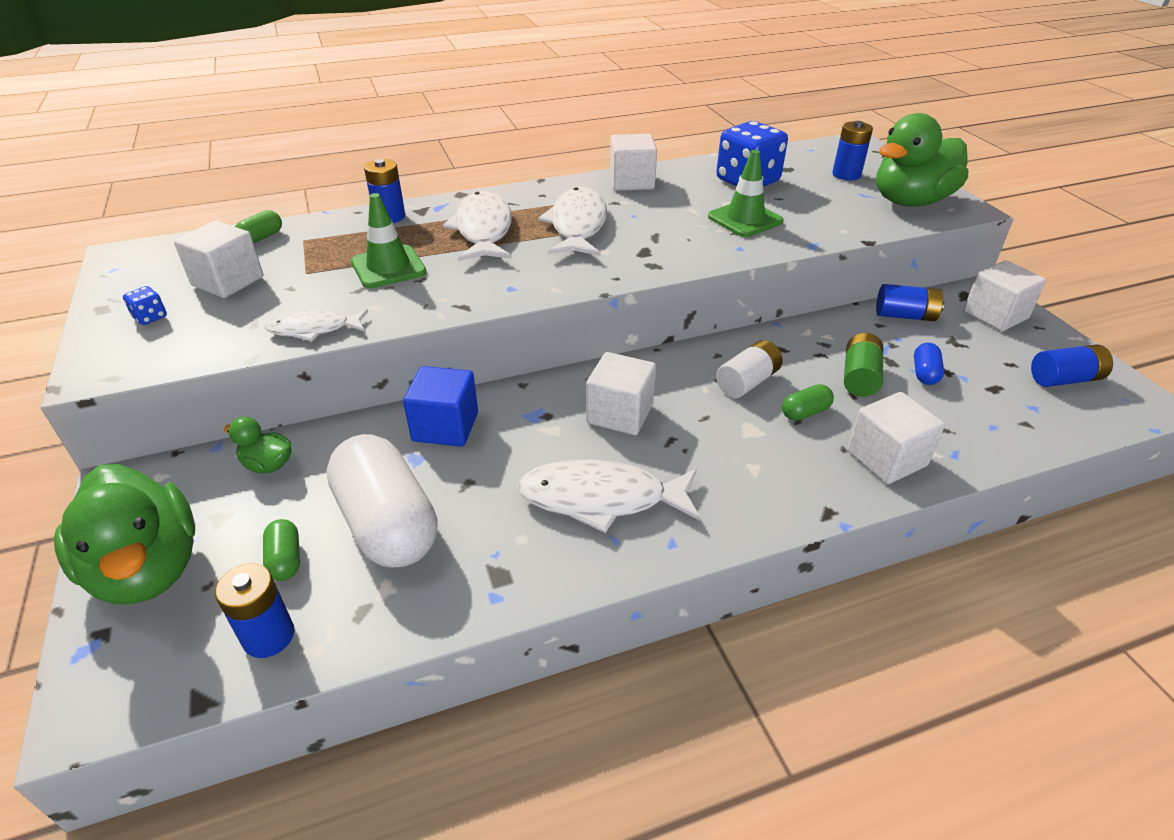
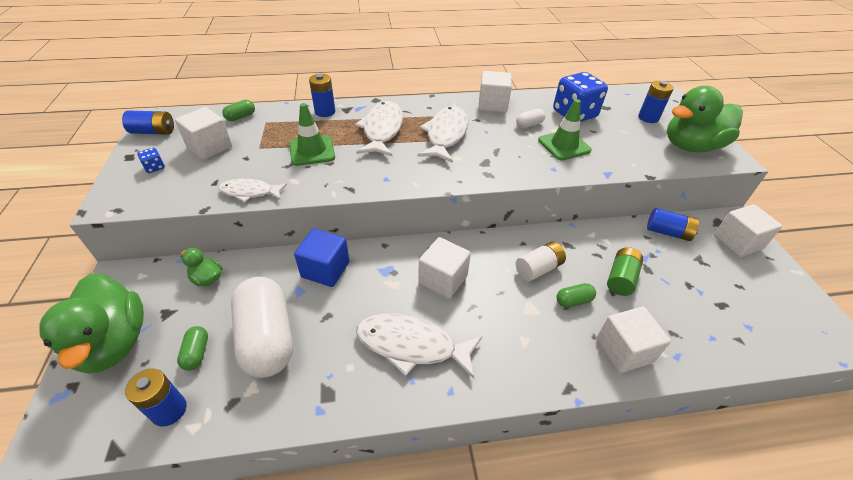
camera: 10 degrees right, 5 degrees up
(690, 200) = (529, 125): none -> white capsule
(924, 373) = (670, 283): blue capsule -> none
(1064, 379) = (779, 306): blue battery -> blue battery (153, 132)

